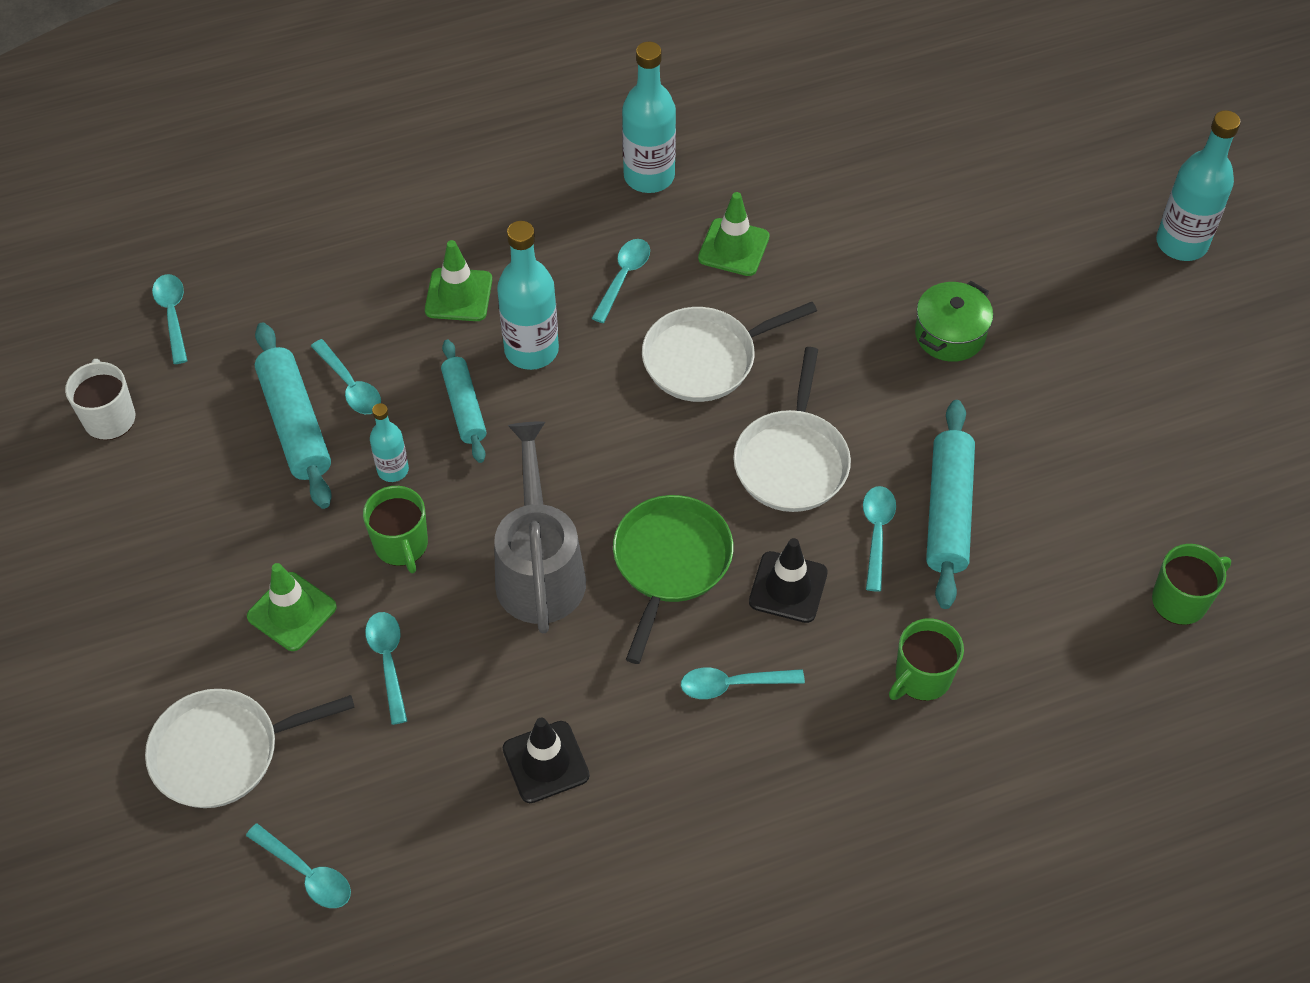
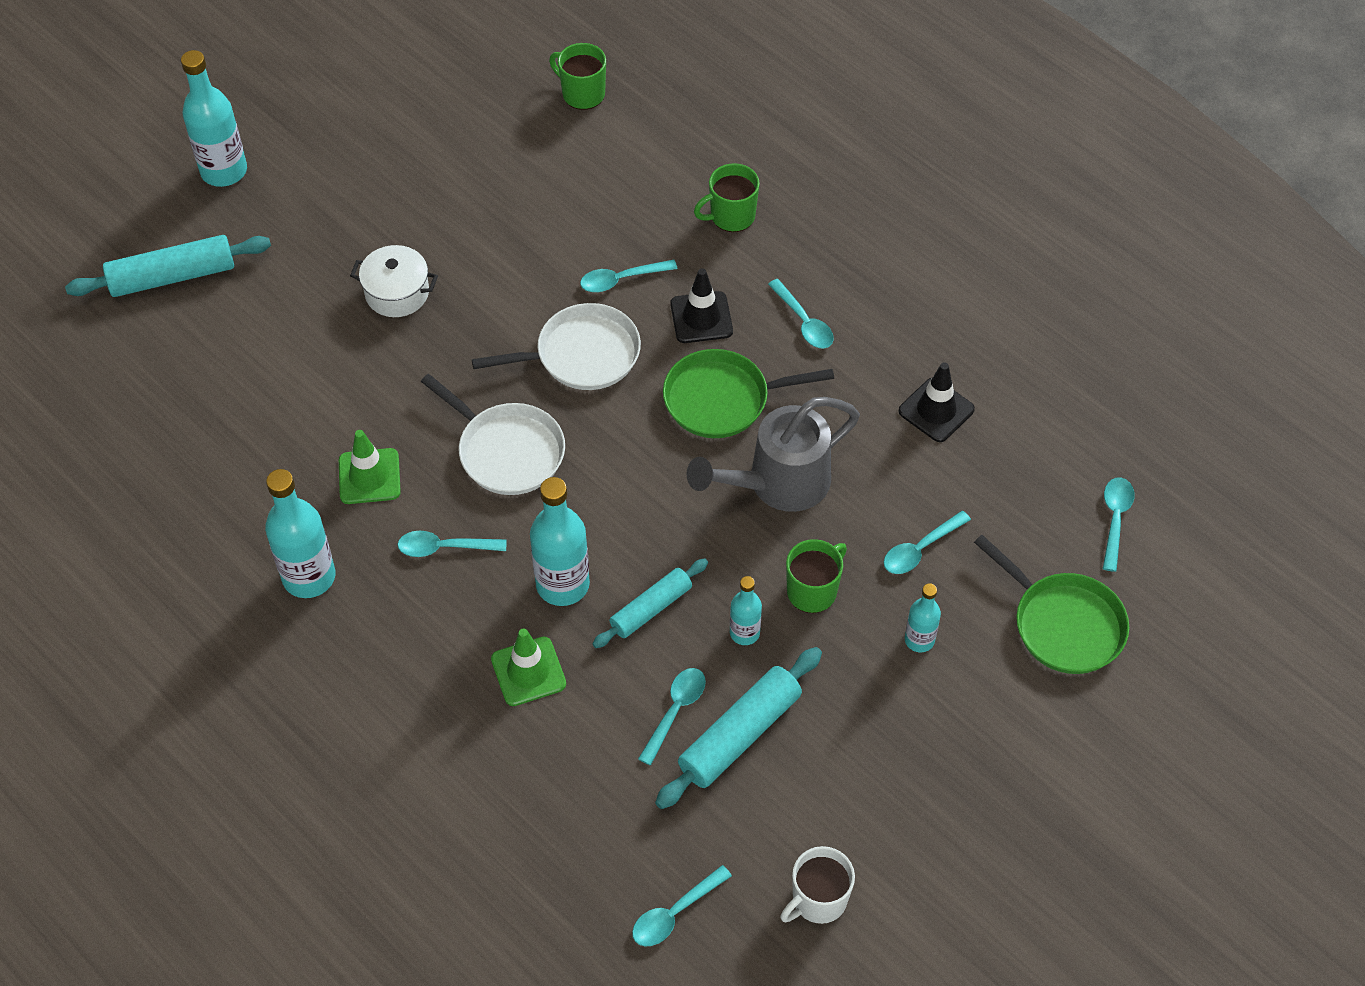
camera: 115 degrees left, 0 degrees up
(223, 752) = (1064, 624): white pan -> green pan
(292, 612) = (919, 640): green traffic cone -> turquoise bottle
(921, 677) = (731, 216): green mug -> green mug turned 135 degrees clockwise
(947, 511) = (577, 243): turquoise rolling pin -> turquoise rolling pin (172, 277)
(950, 334) = (397, 293): green pot -> white pot

